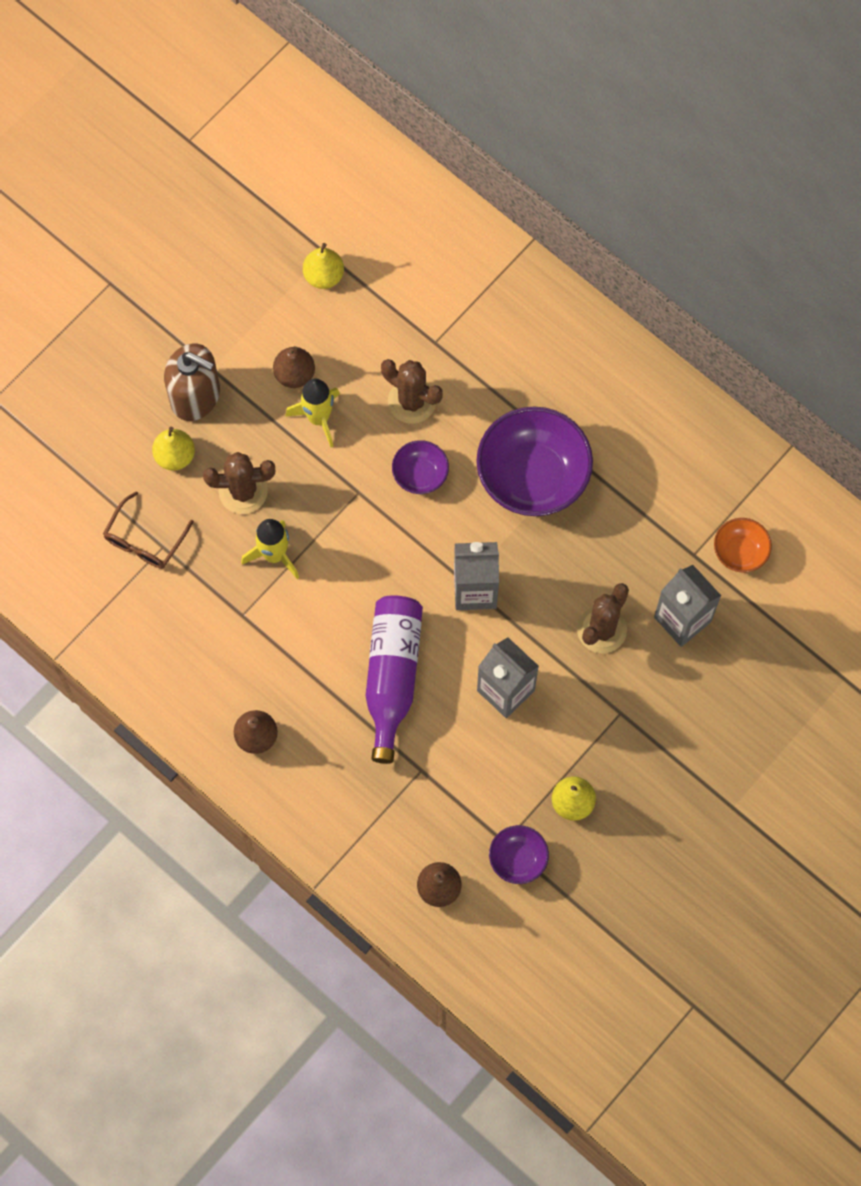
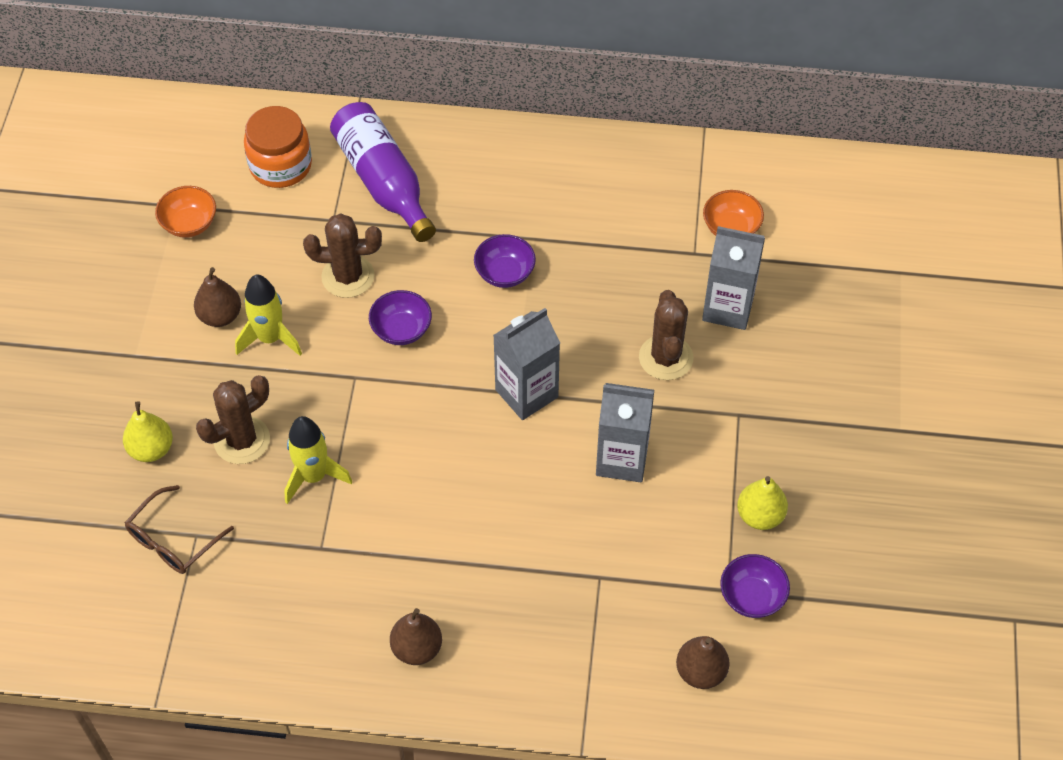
camera: 35 degrees left, 15 degrees down
(144, 540) = (173, 540): brown glasses -> brown glasses turned 45 degrees clockwise
(195, 396) = (135, 387): brown soap dispenser -> none
(324, 276) = (189, 224): yellow pear -> orange bowl
(392, 675) = (507, 512): purple bottle -> purple bottle (383, 182)
(428, 265) = (280, 165): none -> orange jar
(533, 476) = (505, 273): purple bowl -> purple bowl, size x0.50

